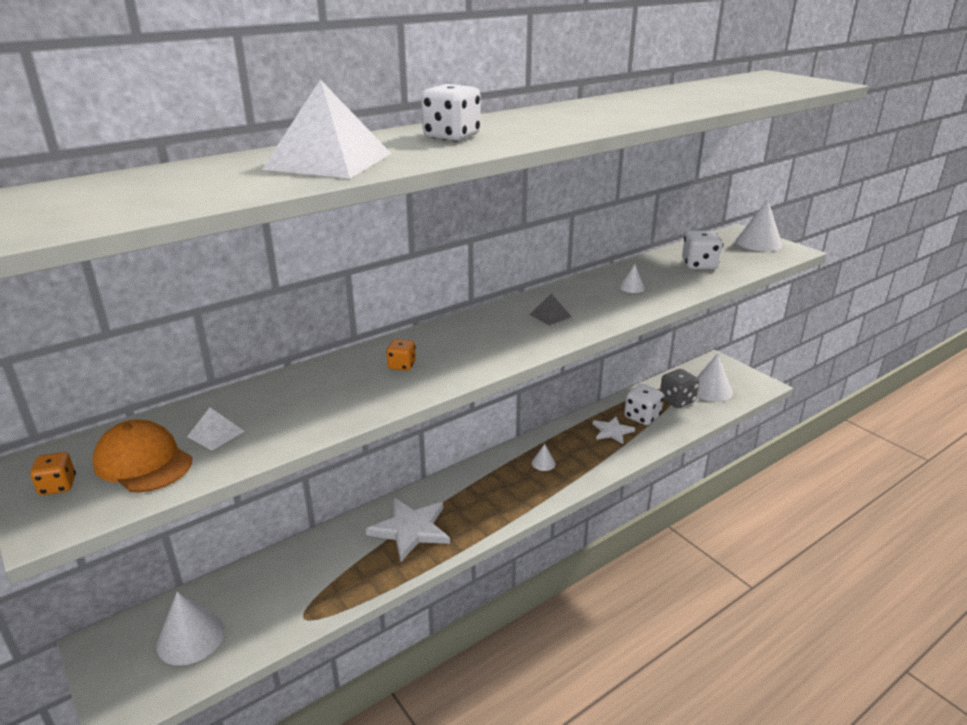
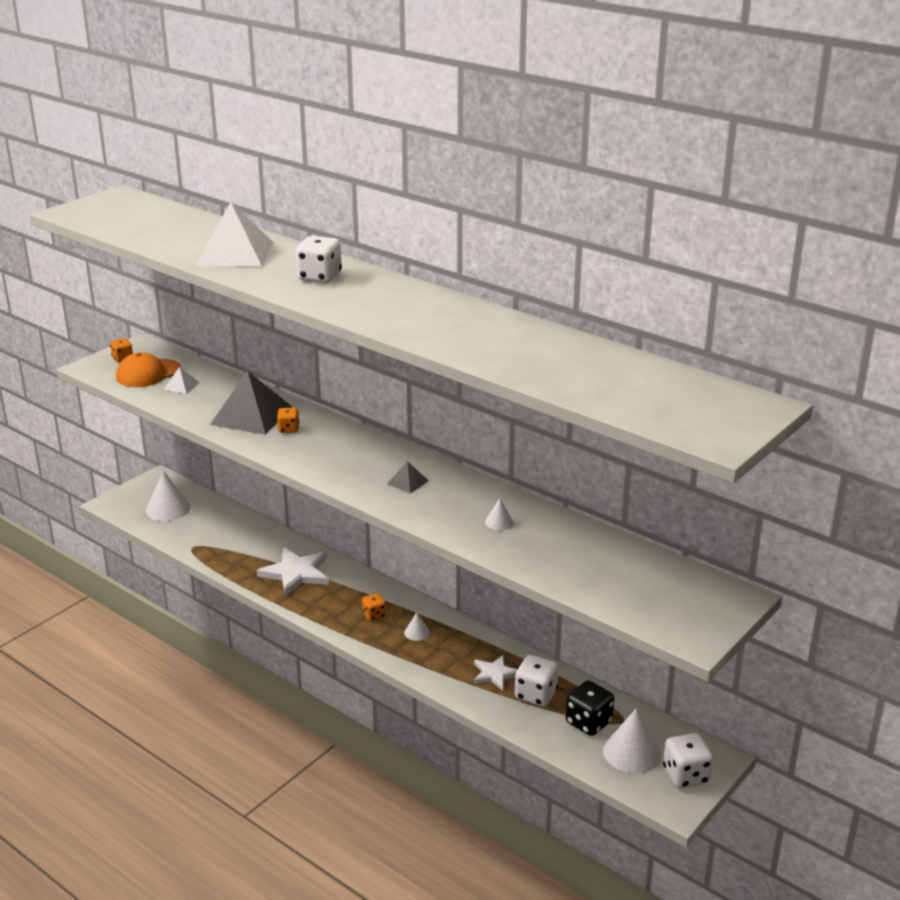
camera: 75 degrees right, 0 degrees up
(143, 462) = (148, 373): orange cap -> orange cap turned 150 degrees counterclockwise
(348, 386) = (251, 415): none -> grey pyramid
(507, 485) = (374, 615): none -> orange dice
(677, 400) = (588, 722): grey dice -> black dice
(699, 265) = (591, 564): white dice -> white dice (686, 775)
(758, 243) = (706, 611): white cone -> none

